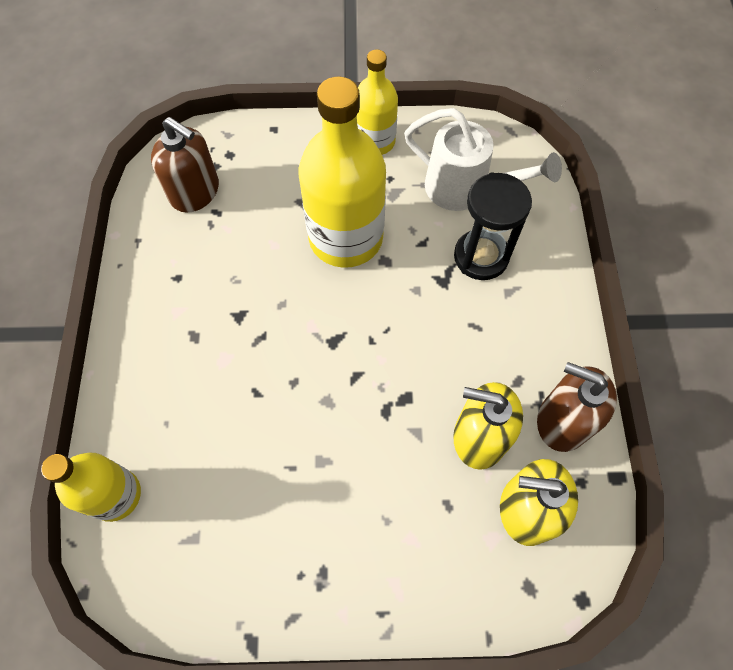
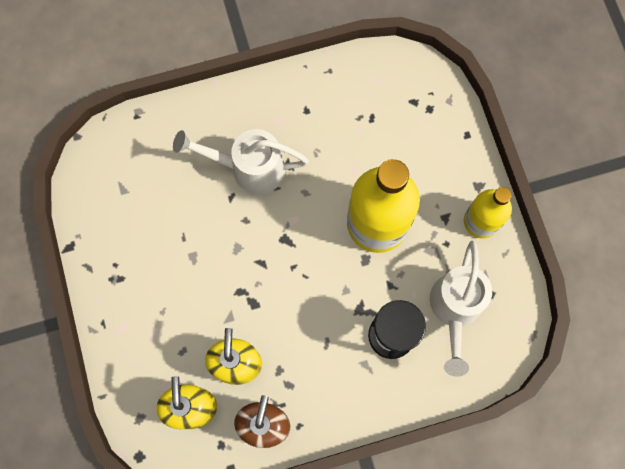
camera: 75 degrees right, 10 degrees up
(116, 495) = (139, 131): yellow bottle -> none
(195, 192) = (385, 96): brown soap dispenser -> none
(226, 361) = (249, 168): none -> white watering can

